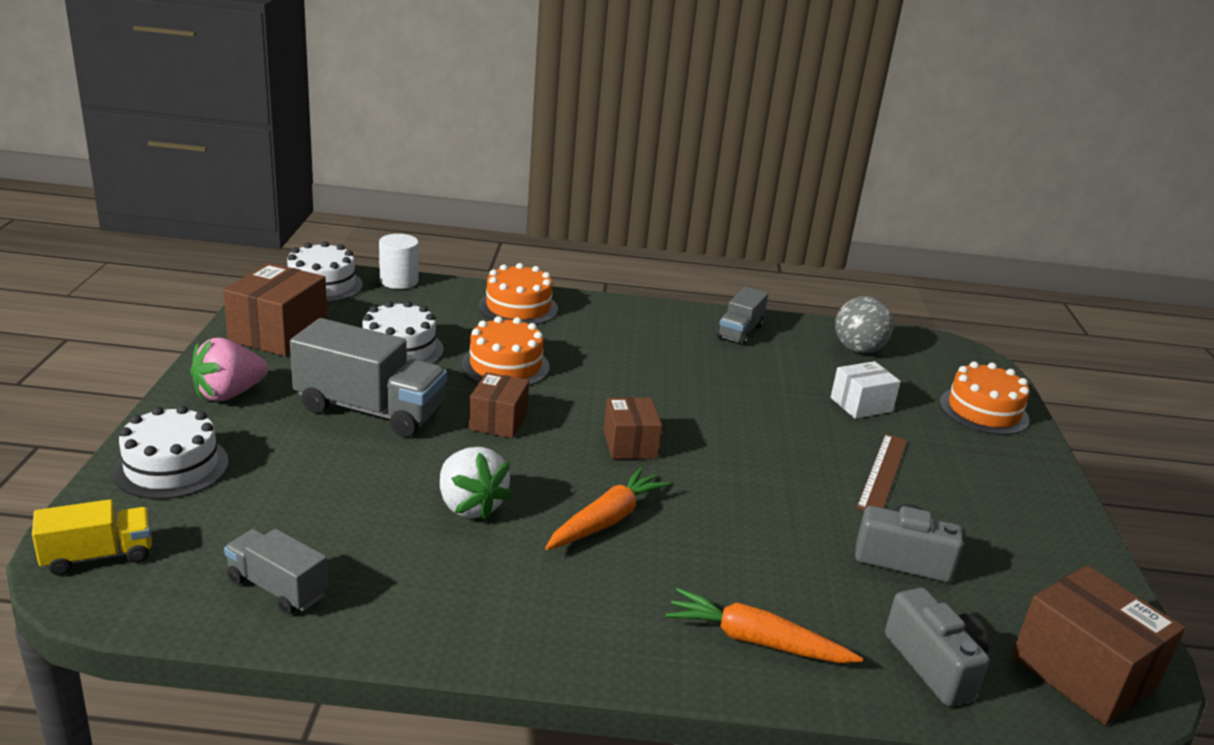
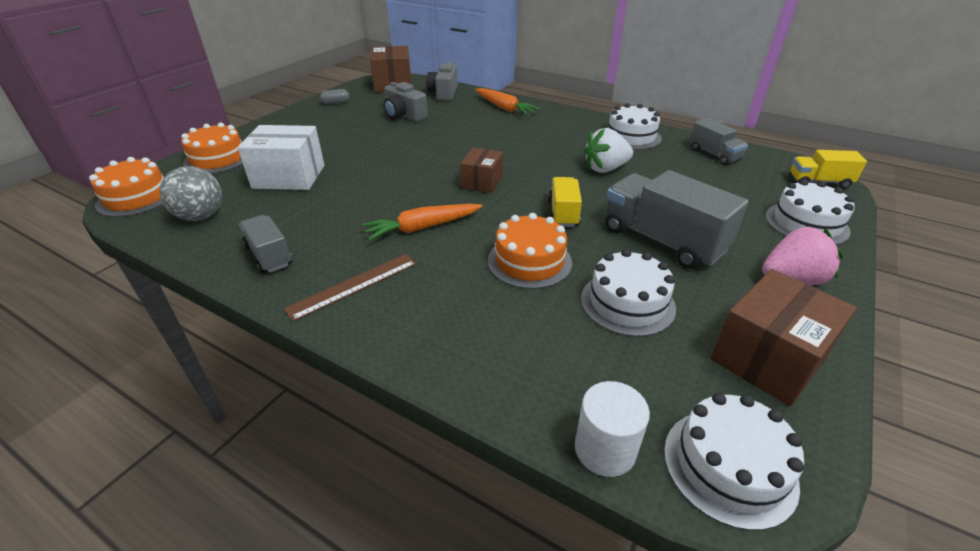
camera: 150 degrees left, 10 degrees up
(446, 604) = (631, 137): none -> white cake
(470, 506) = (605, 169): white strawberry -> white strawberry turned 105 degrees counterclockwise
(498, 421) = (563, 213): brown box -> yellow truck
(518, 307) = (464, 344): orange cake -> orange cake (136, 197)
(606, 520) = (532, 150): orange carrot -> orange carrot (422, 228)
(740, 332) = (269, 255): grey truck -> grey truck turned 90 degrees counterclockwise
(861, 404) = (289, 177): white box -> white box, size x1.61
(883, 473) = (350, 142): brown ruler -> brown ruler (353, 285)
(1065, 565) = (336, 103): none -> grey capsule

